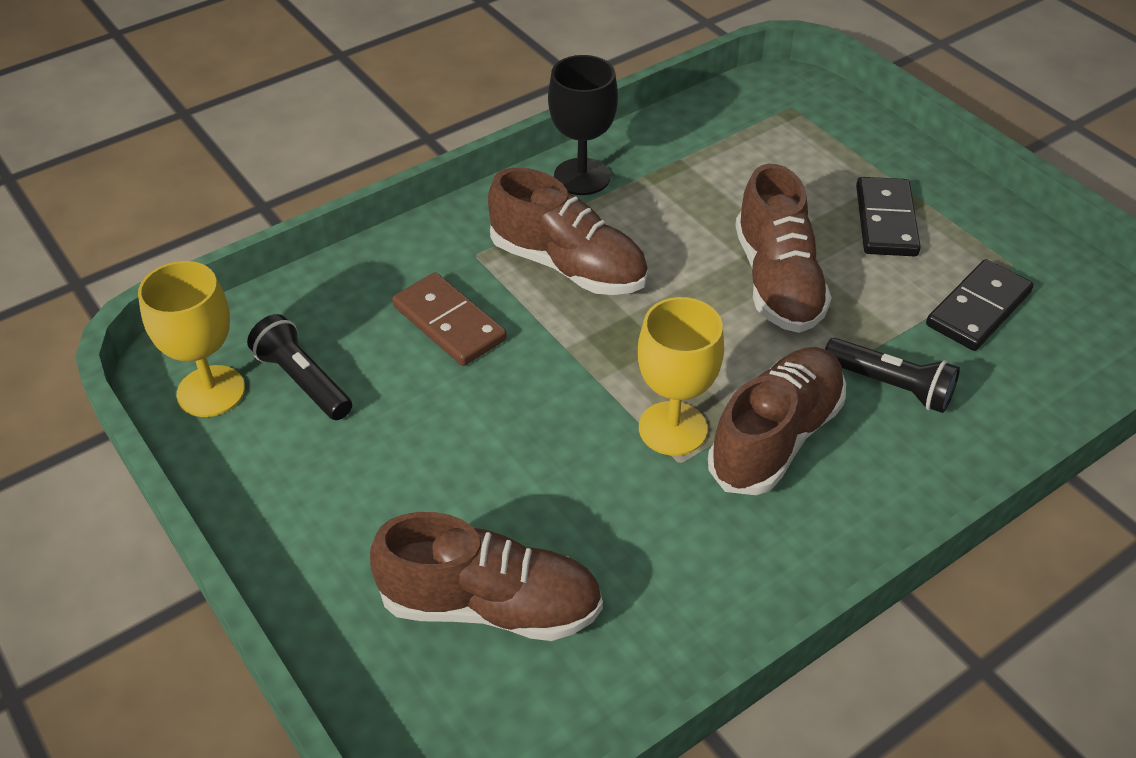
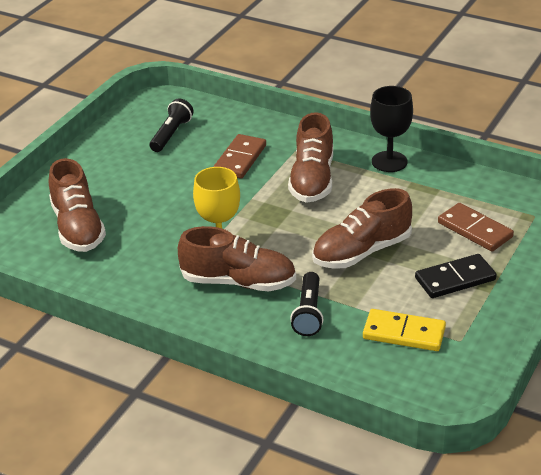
camera: 65 degrees right, 10 degrees down
(211, 391) = (147, 114): yellow goblet -> none
(791, 164) = (474, 230): none -> brown domino
(978, 309) = (404, 333): black domino -> yellow domino

